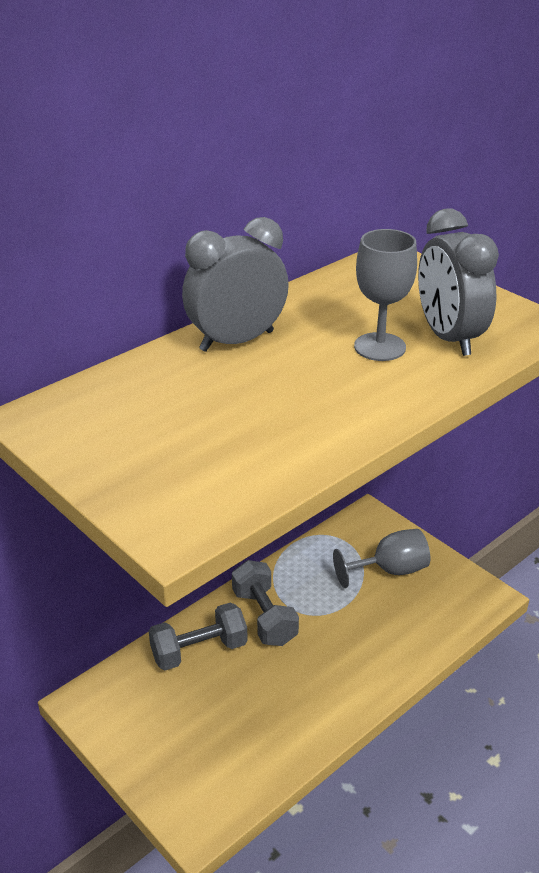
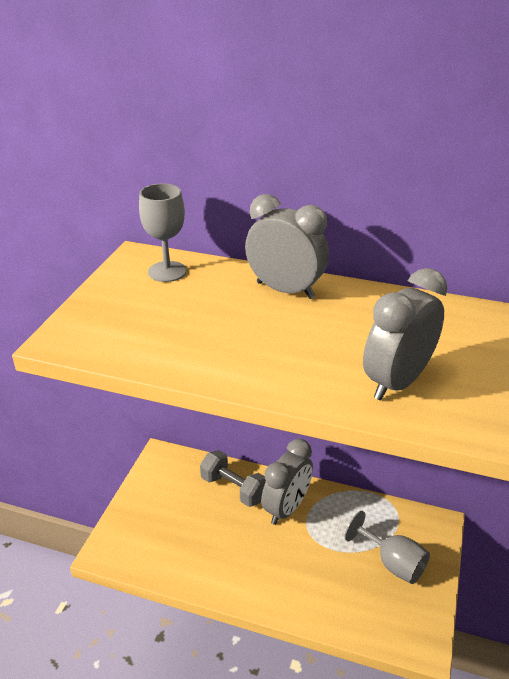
camera: 60 degrees right, 0 degrees up
(264, 617) = (286, 508): grey dumbbell -> grey clock
(379, 347) = (343, 352): grey goblet -> grey goblet (167, 271)

